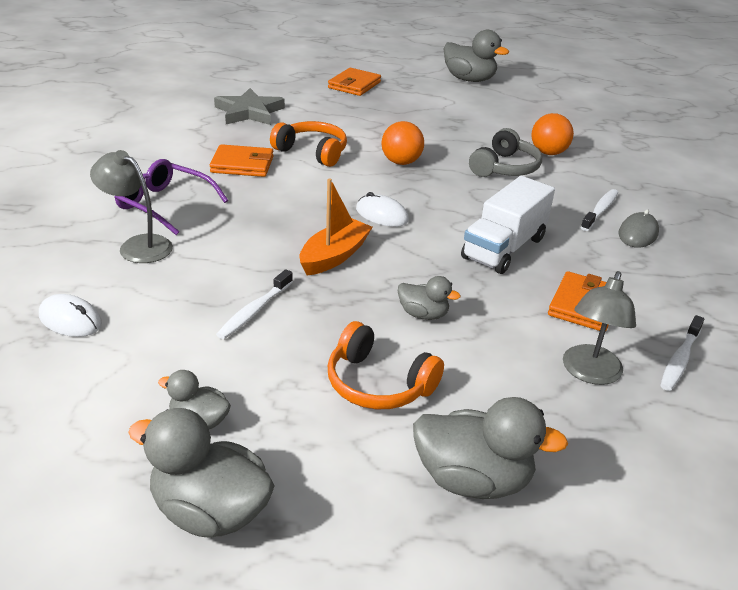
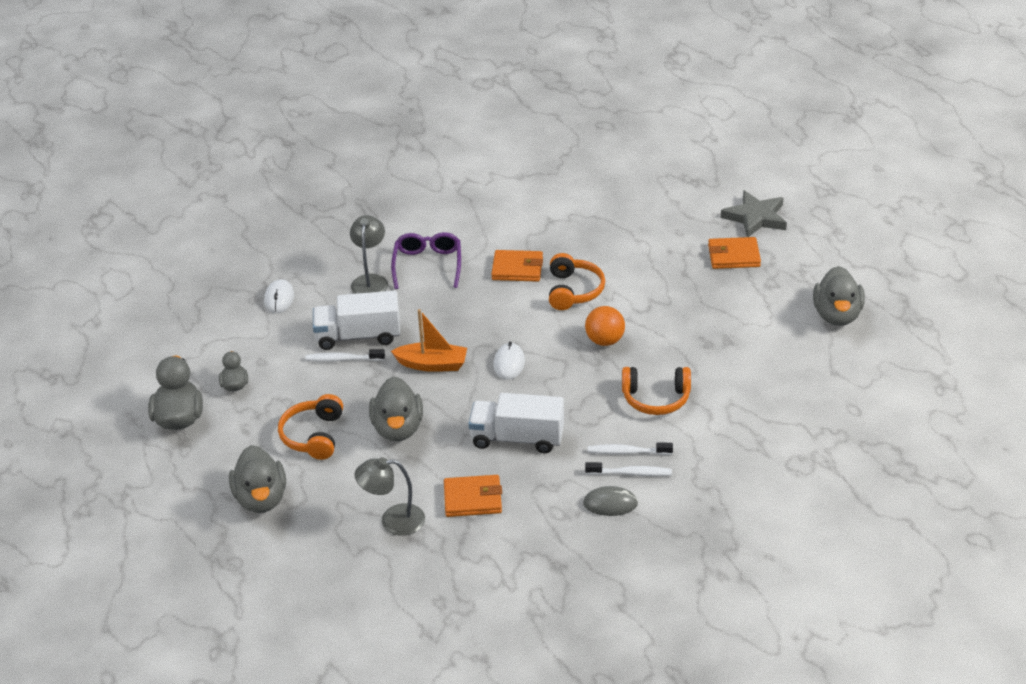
camera: 65 degrees right, 5 degrees up
(225, 286) = (358, 336): none -> white truck
(242, 165) = (517, 269): orange wallet -> orange wallet turned 60 degrees counterclockwise
(249, 112) = (609, 229): grey star -> grey star (755, 217)
(423, 314) = (398, 428): grey duck -> grey duck, size x1.79
(505, 168) = (656, 399): grey headphones -> orange headphones
(548, 153) = (716, 415): orange ball -> none
(679, 360) = (443, 560): white toothbrush -> white toothbrush (627, 452)

